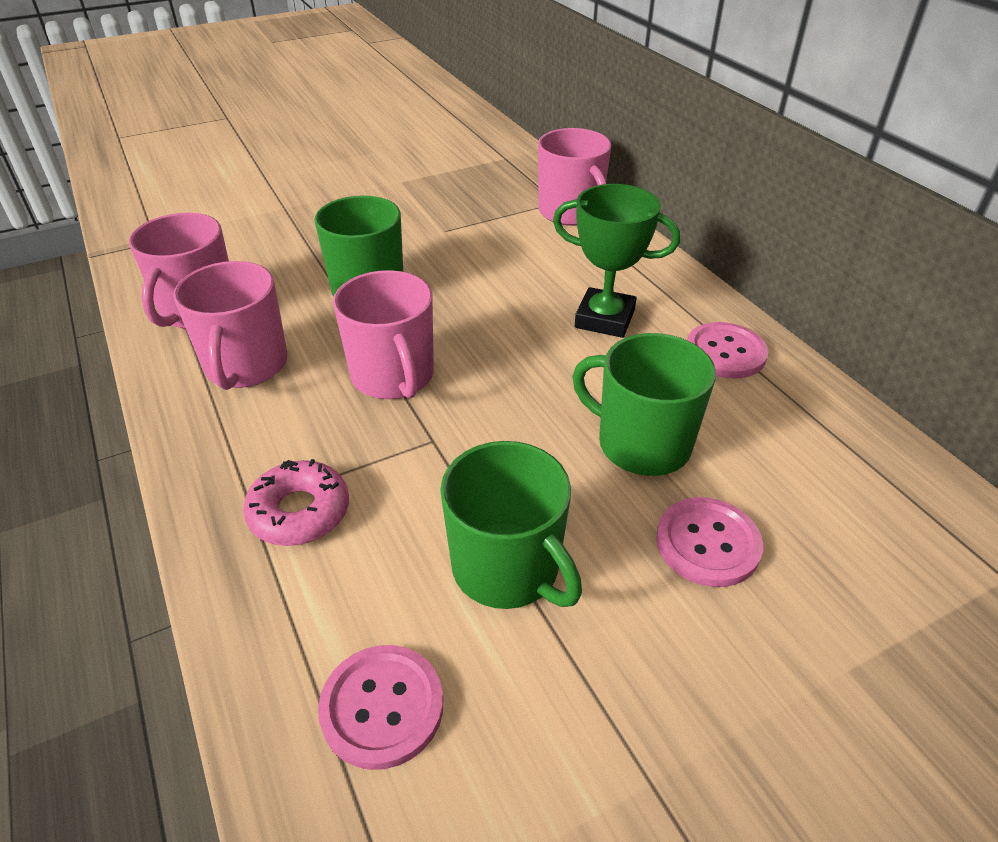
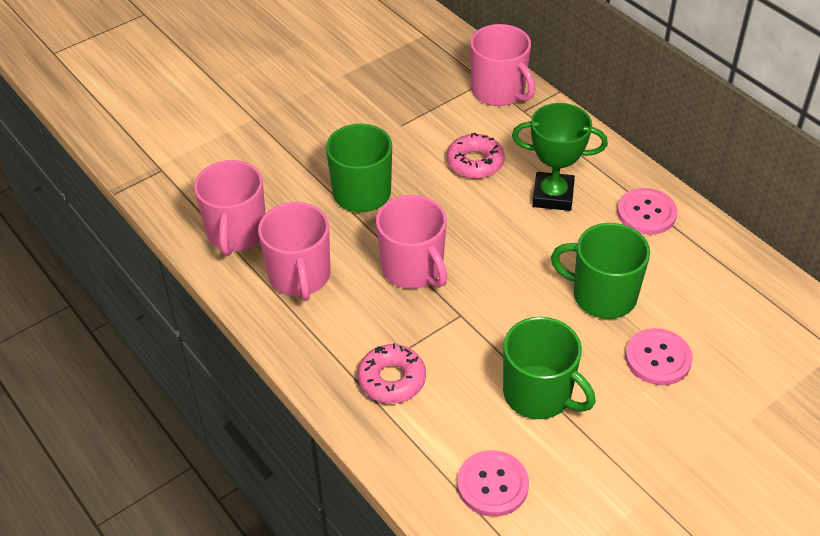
camera: 10 degrees left, 5 degrees up
(518, 274) = (475, 162): none -> pink donut

